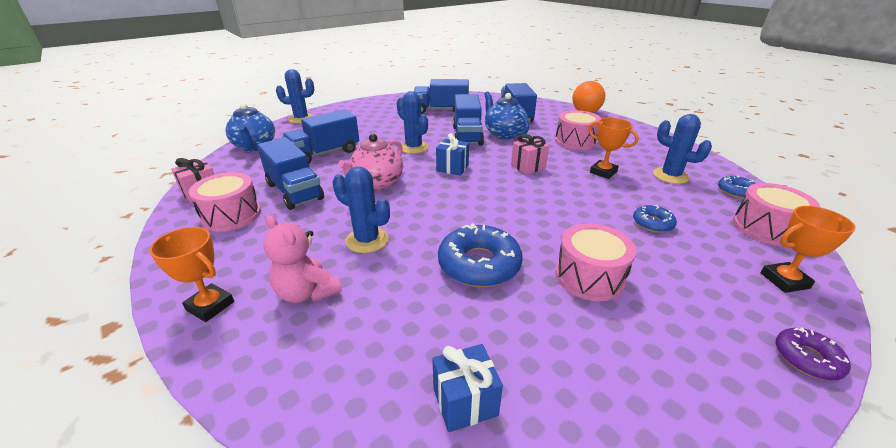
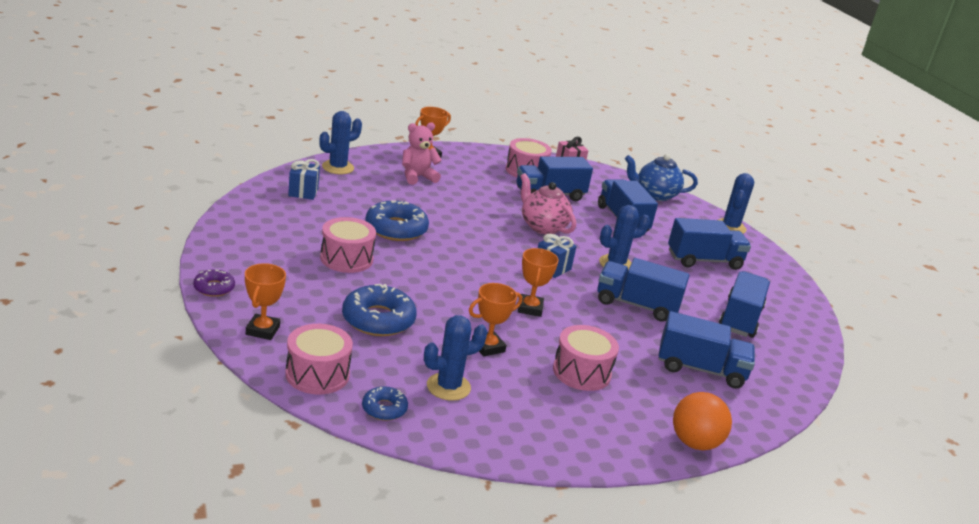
camera: 105 degrees right, 5 degrees down
(367, 240) = (457, 203): blue cactus -> blue cactus (338, 167)
(370, 123) = (704, 260): none -> blue truck
(503, 134) = (631, 331): blue teapot -> none
(528, 167) = (530, 308): pink gift -> orange trophy
(652, 223) = (378, 319): blue donut -> blue donut, size x1.83

